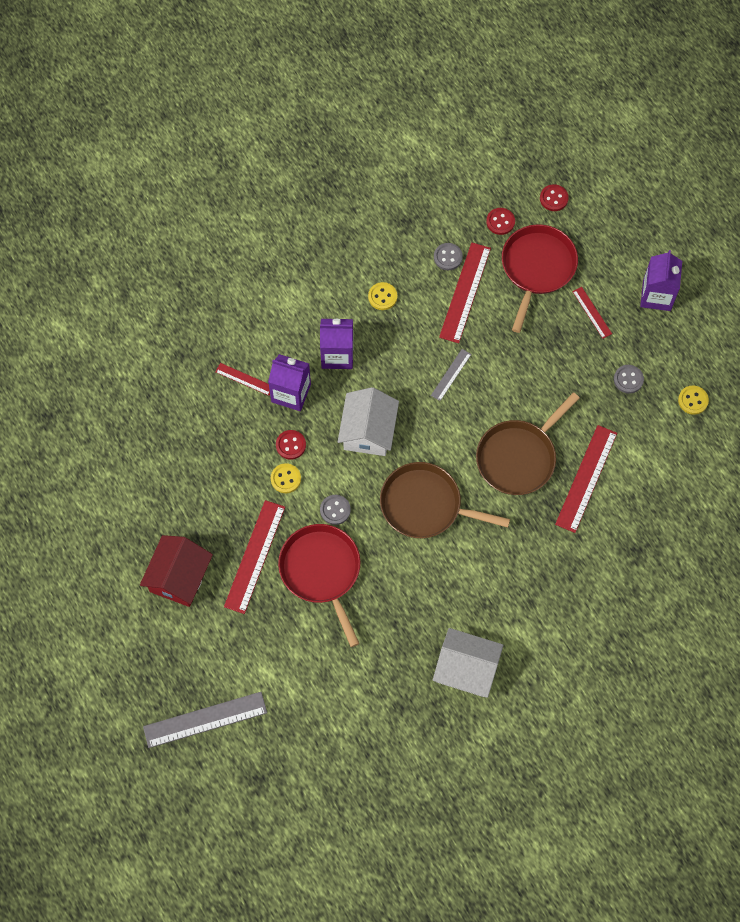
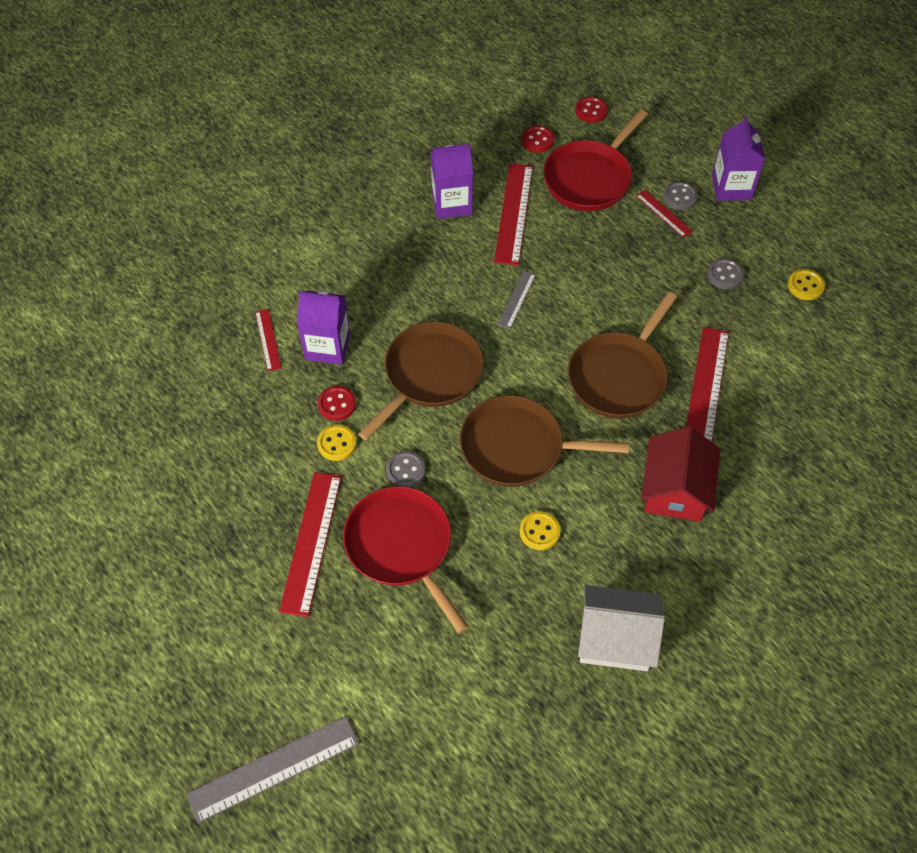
camera: 10 degrees left, 10 degrees down
(179, 577) = (214, 584): red house -> red house (675, 489)
(244, 379) = (268, 340): red ruler -> red ruler turned 60 degrees clockwise
(337, 355) = (377, 297): purple carton -> purple carton (452, 203)
(368, 431) = (430, 374): white house -> brown pan
(382, 297) = (419, 231): yellow button -> yellow button (539, 531)
(448, 257) = (486, 182): grey button -> grey button (679, 197)
(537, 268) = (589, 178): red pan -> red pan turned 150 degrees counterclockwise

